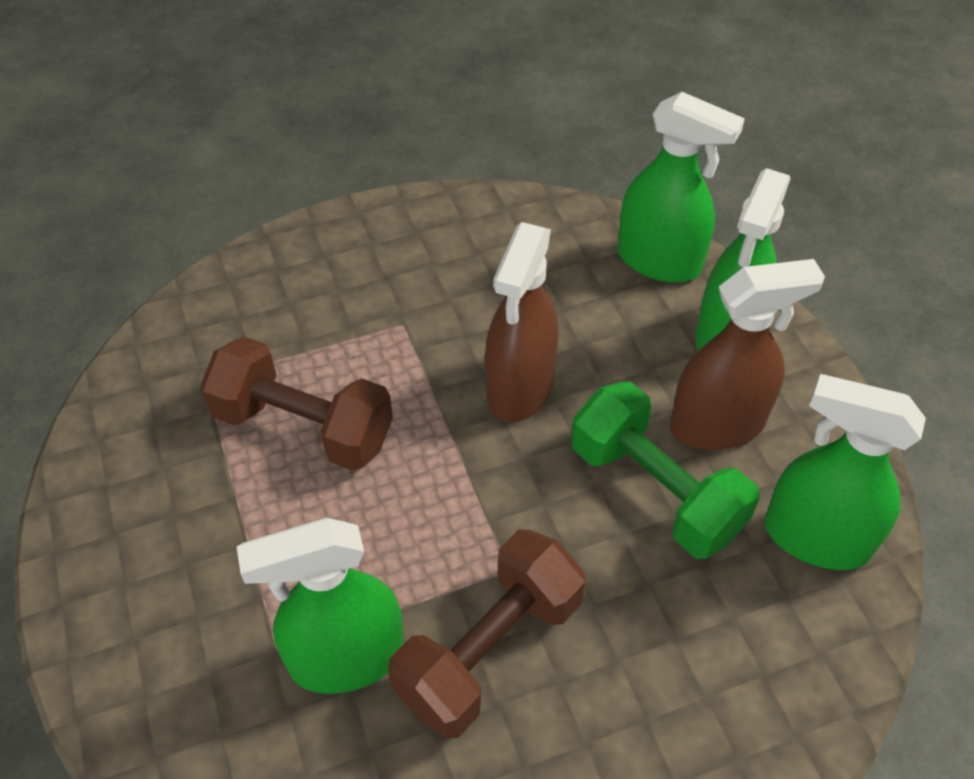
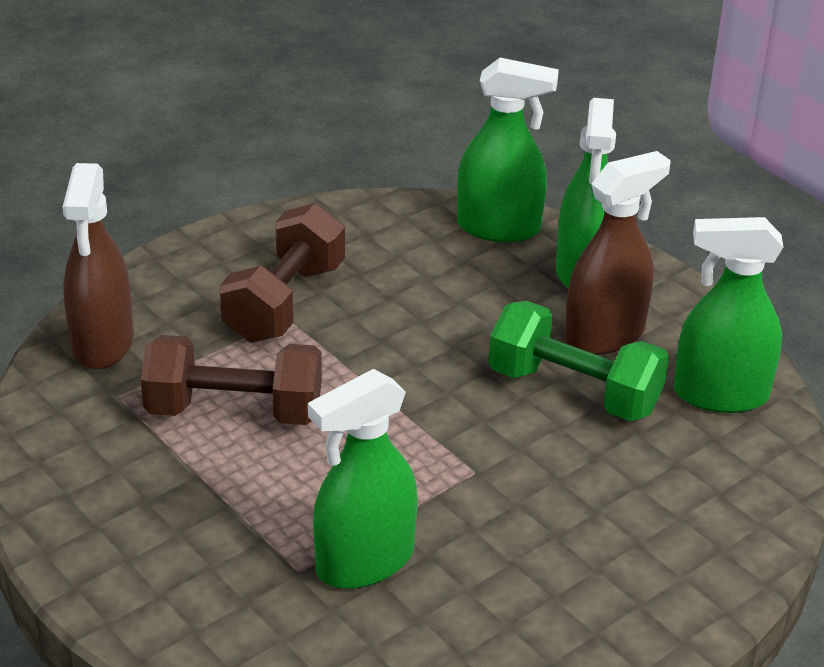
camera: 20 degrees left, 15 degrees down
(489, 650) = (486, 528): brown dumbbell -> brown dumbbell (284, 302)
(520, 387) = (419, 343): brown spray bottle -> brown spray bottle (103, 344)

